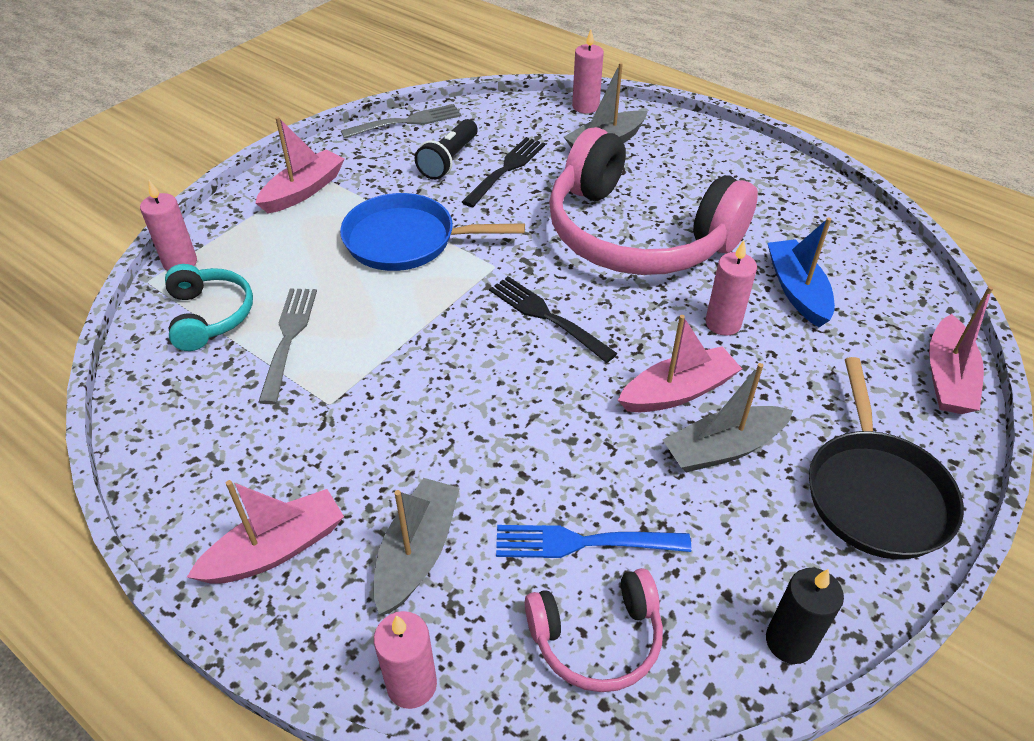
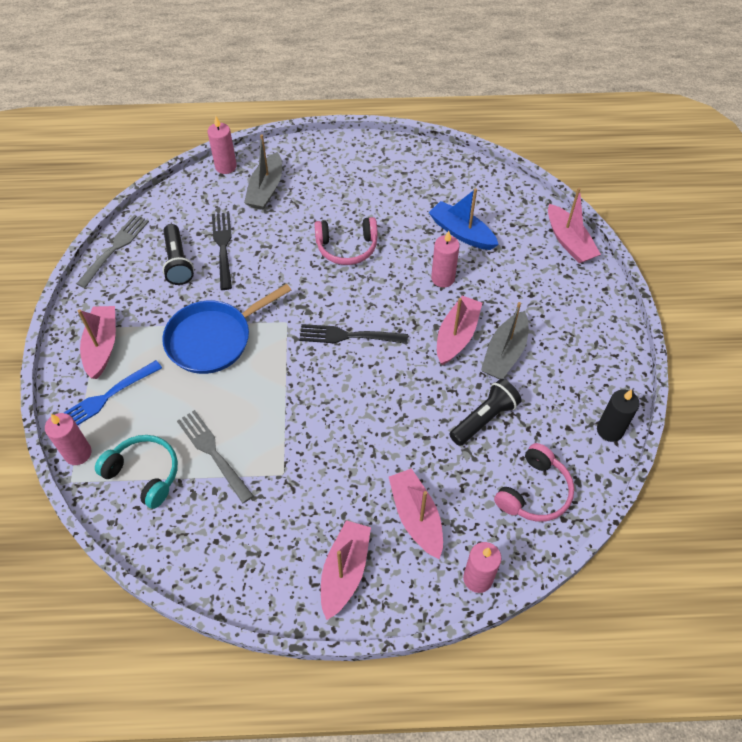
camera: 40 degrees left, 10 degrees up
(417, 553) = (416, 517): grey boat -> pink boat
(585, 542) = (487, 450): blue fork -> blue fork (106, 397)
(619, 504) = (484, 418): none -> black flashlight
(637, 234) = (347, 247): pink headphones -> pink headphones, size x0.47
(875, 493) = (586, 329): black pan -> none

